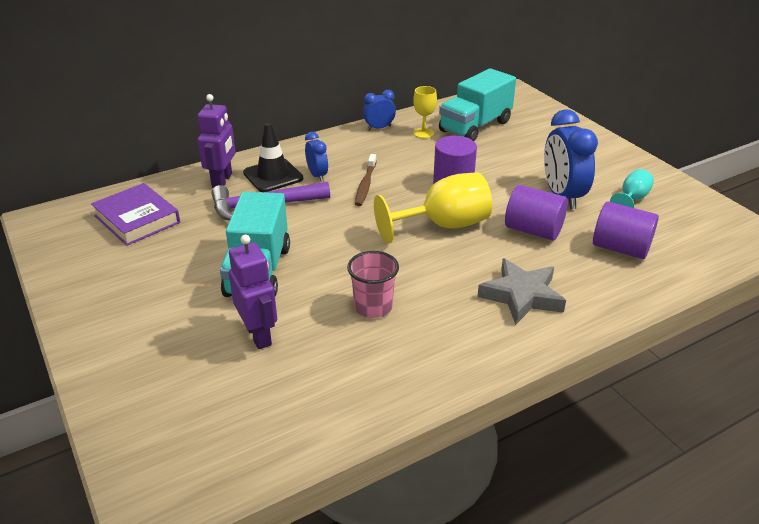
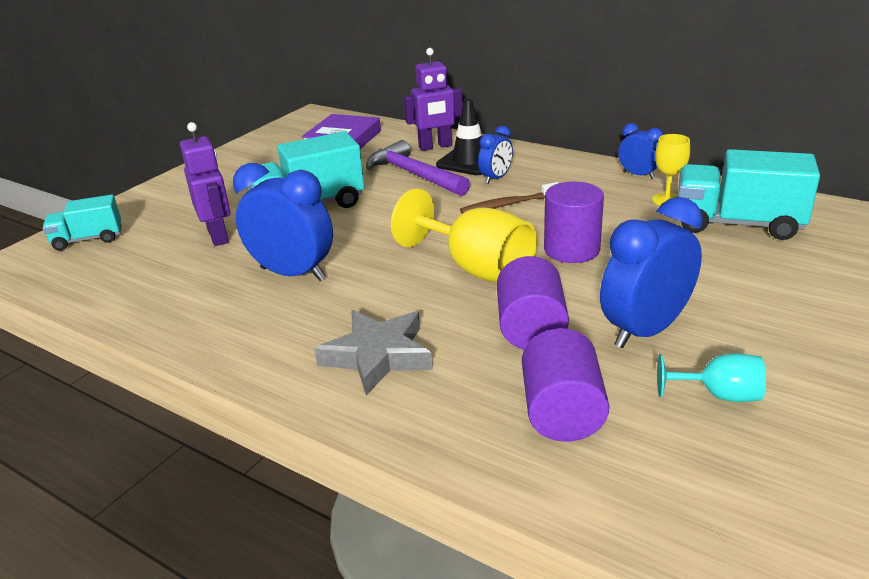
camera: 65 degrees right, 5 degrees down
(160, 429) = (88, 239): none -> turquoise truck
(259, 335) = (218, 236): purple robot -> purple robot turned 60 degrees counterclockwise
(373, 307) = (293, 273): pink cup -> blue clock

